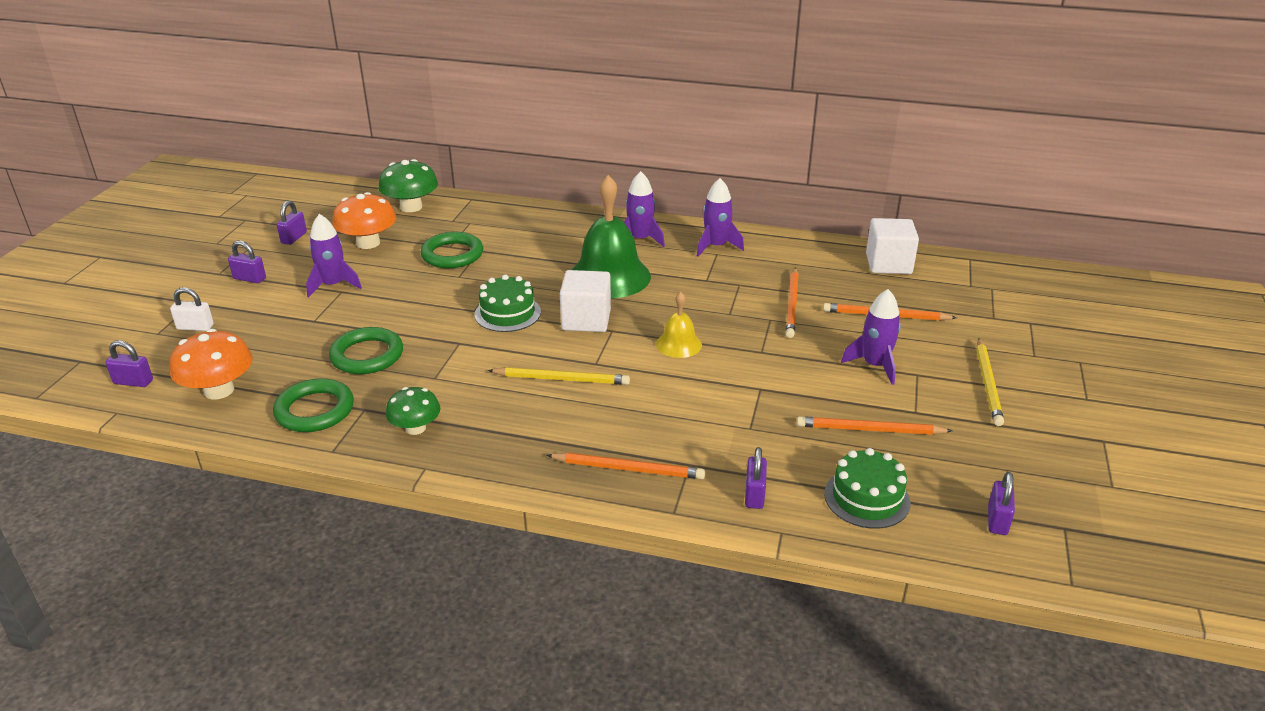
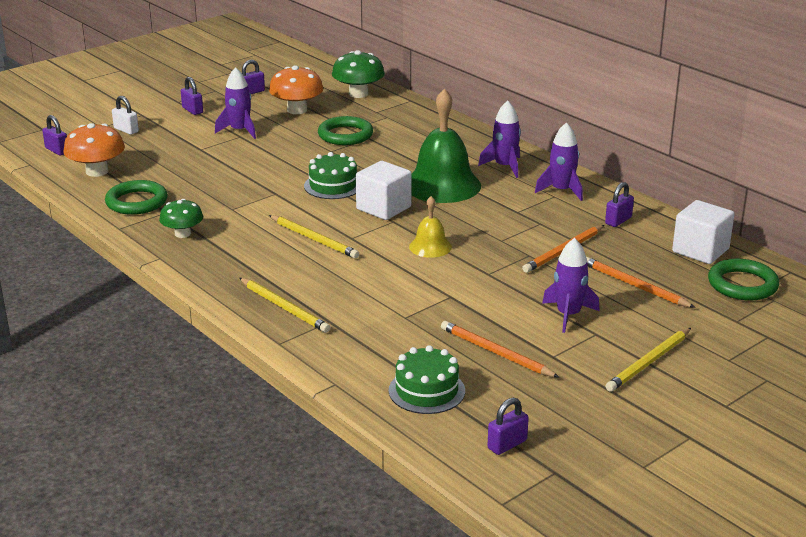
camera: 35 degrees right, 5 degrees down
(367, 355) = (207, 181): green ring -> green ring (742, 284)
(628, 469) = (284, 307): orange pencil -> yellow pencil
(754, 495) = (348, 356): purple padlock -> purple padlock (618, 221)

